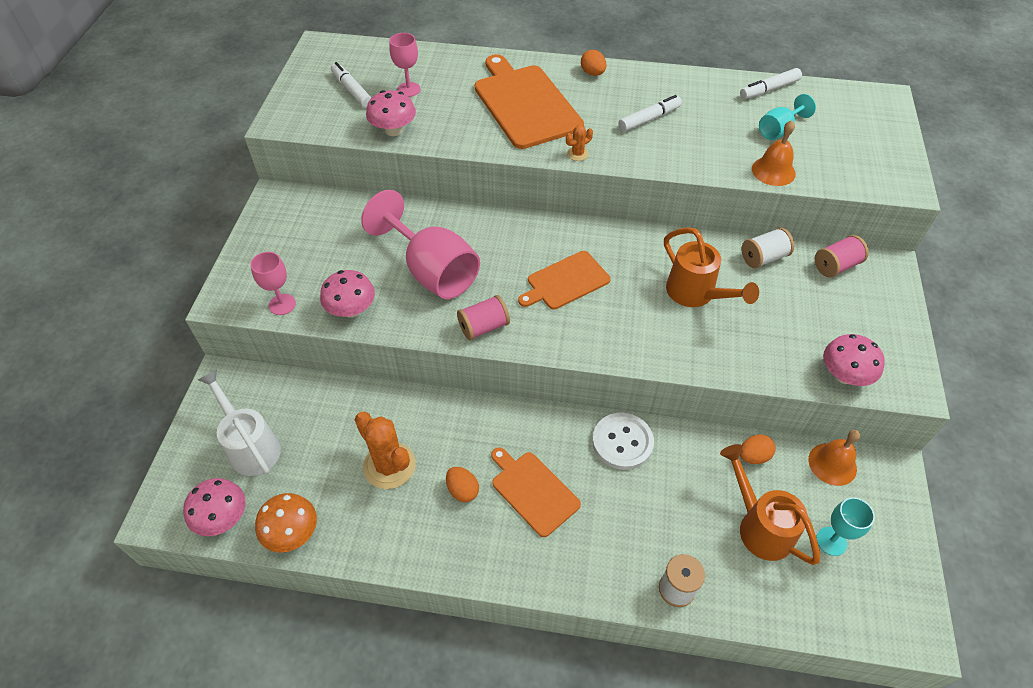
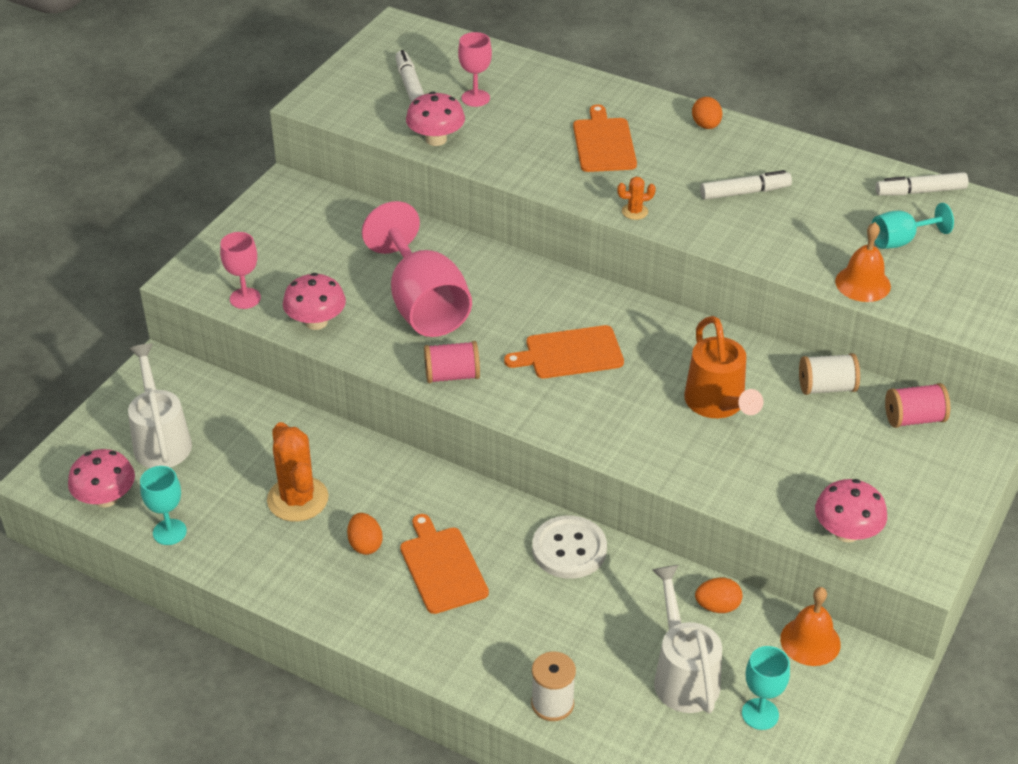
camera: 20 degrees right, 10 degrees down
(292, 533) = (169, 532): orange mushroom -> turquoise goblet
(525, 104) = (603, 143): orange cutting board -> orange cutting board, size x0.59
(760, 526) = (683, 675): orange watering can -> white watering can

